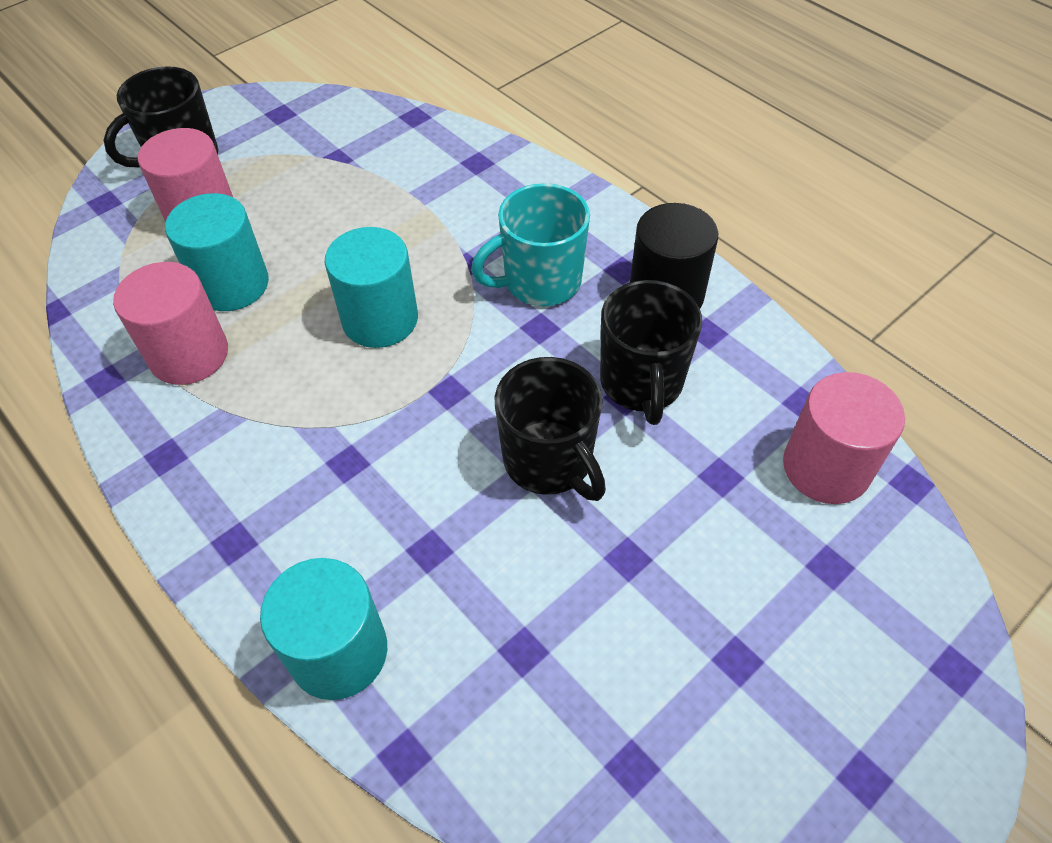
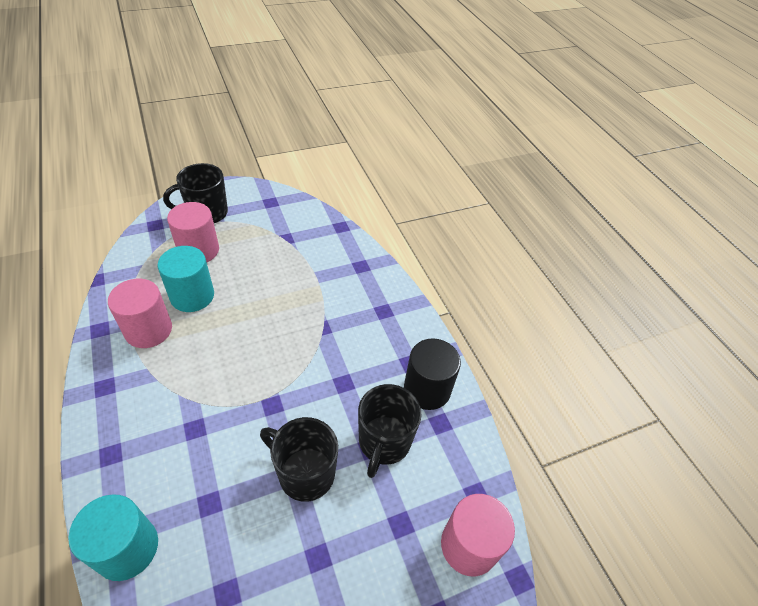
camera: 15 degrees right, 5 degrees down
(380, 319) = (258, 345): turquoise cylinder -> none
(540, 282) = (358, 354): turquoise mug -> none
(549, 461) = (305, 473): black mug -> black mug turned 135 degrees clockwise

